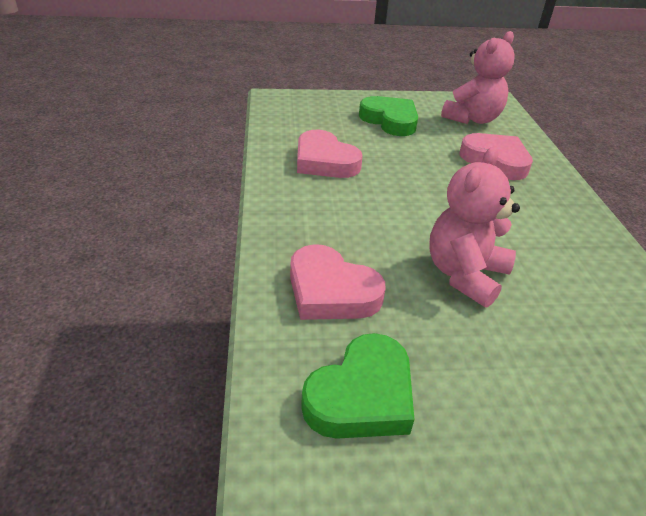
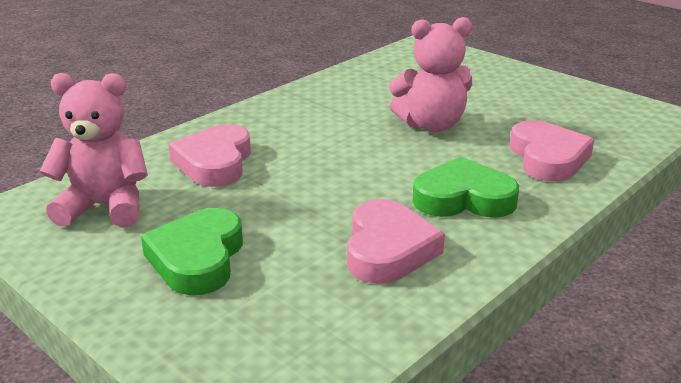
camera: 130 degrees left, 10 degrees down
(362, 395) = (589, 119): green heart -> green heart (463, 198)

